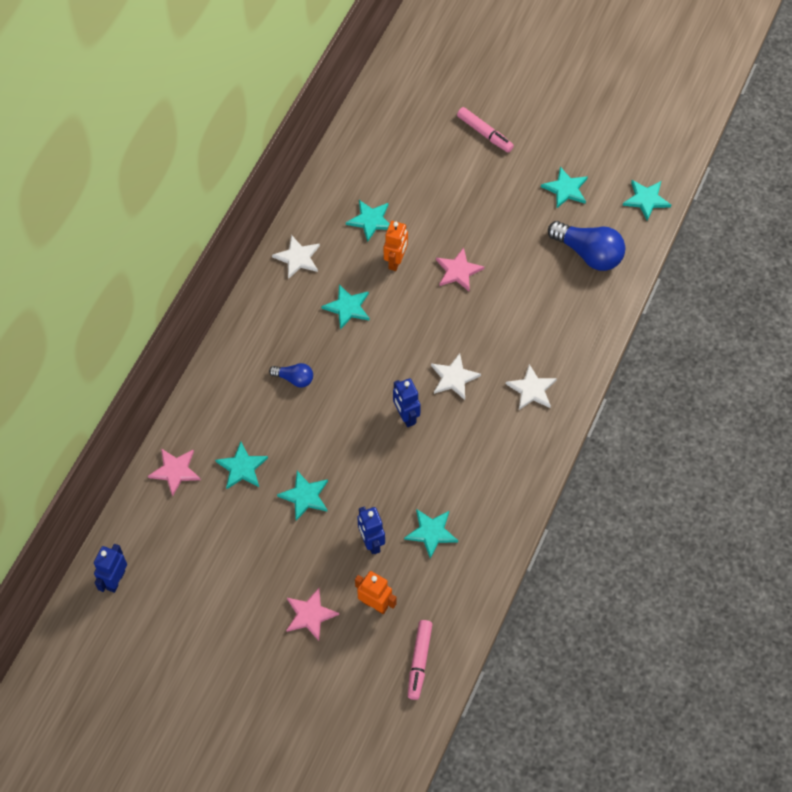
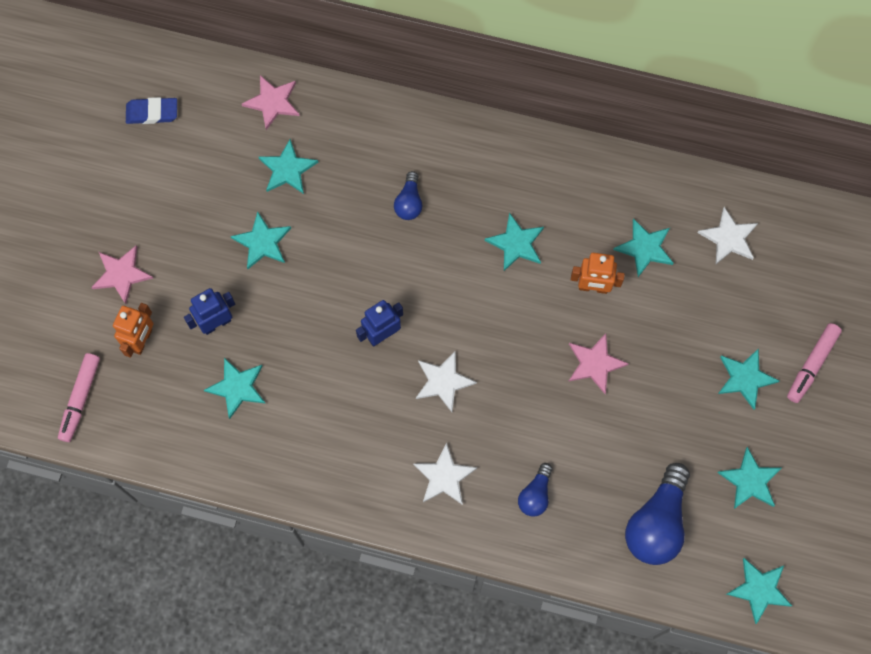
camera: 80 degrees right, 10 degrees up
(115, 580) = (138, 72): blue robot -> none
(159, 572) = (152, 113): none -> blue eraser
(298, 258) = (572, 175): white star -> white star (729, 238)
(419, 661) = (80, 399): pink marker -> pink marker turned 75 degrees counterclockwise
(487, 176) = (745, 378): none -> turquoise star
(555, 329) = (535, 494): none -> blue light bulb

